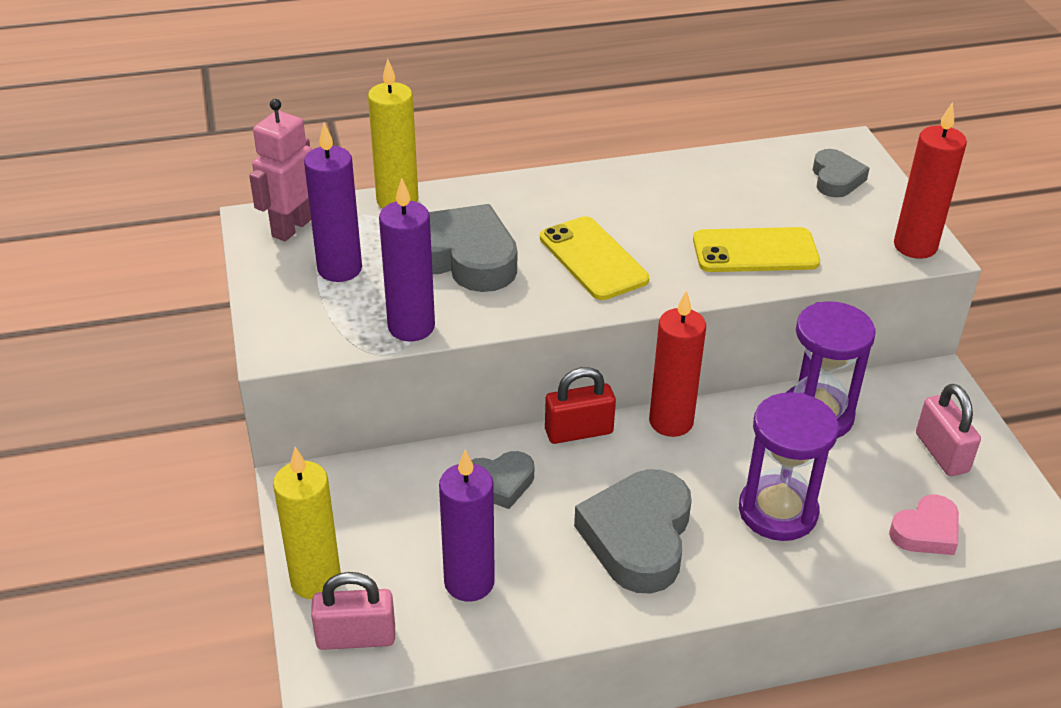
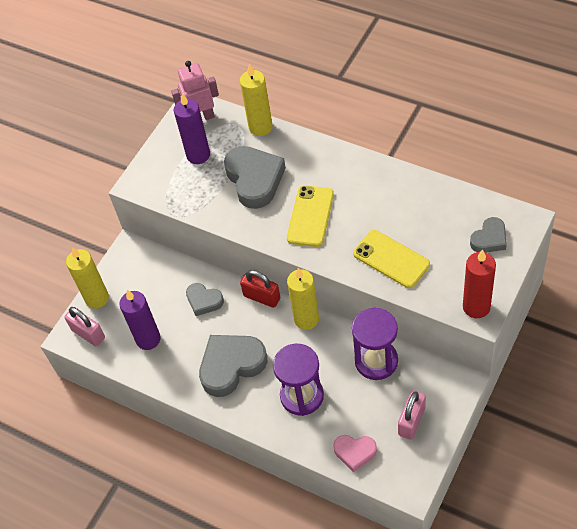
camera: 50 degrees right, 15 degrees up
(411, 327) = (195, 207): purple candle -> none
(671, 422) = (306, 319): red candle -> yellow candle

